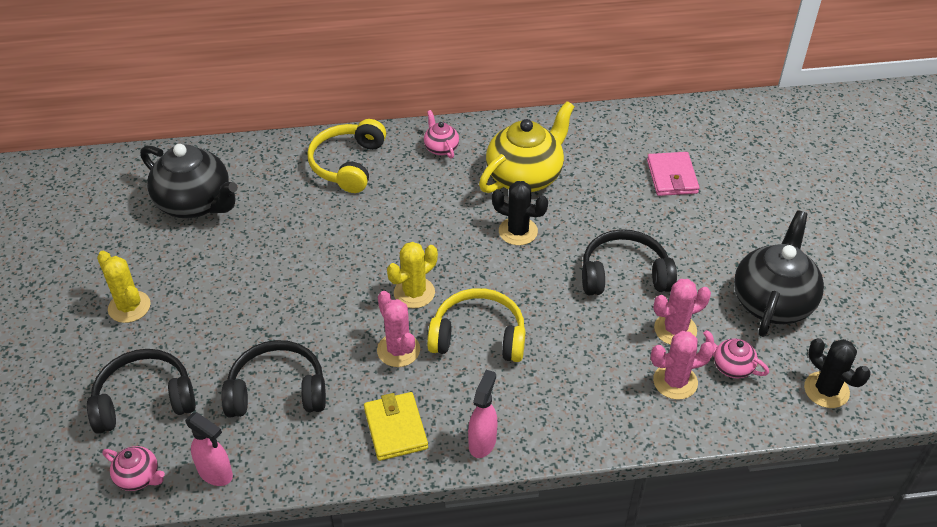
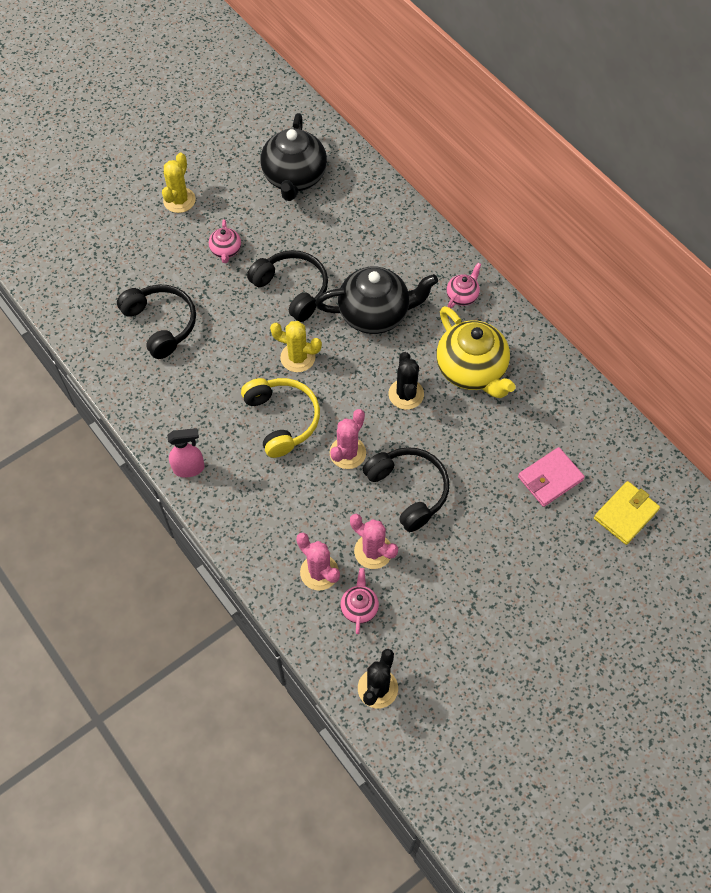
camera: 60 degrees right, 15 degrees up
(138, 477) = (54, 290): pink teapot -> pink teapot (226, 250)
(144, 400) = (112, 256): black headphones -> black headphones (292, 289)
(216, 473) = (79, 328): pink spray bottle -> none
(348, 164) = (399, 245): yellow headphones -> none
(395, 428) = (170, 410): yellow wallet -> yellow wallet (625, 514)
(398, 350) = (238, 376): pink cactus -> pink cactus (347, 453)
(525, 176) = (471, 370): yellow teapot -> yellow teapot turned 45 degrees clockwise
(772, 302) = (450, 613): black teapot -> black teapot (375, 314)

